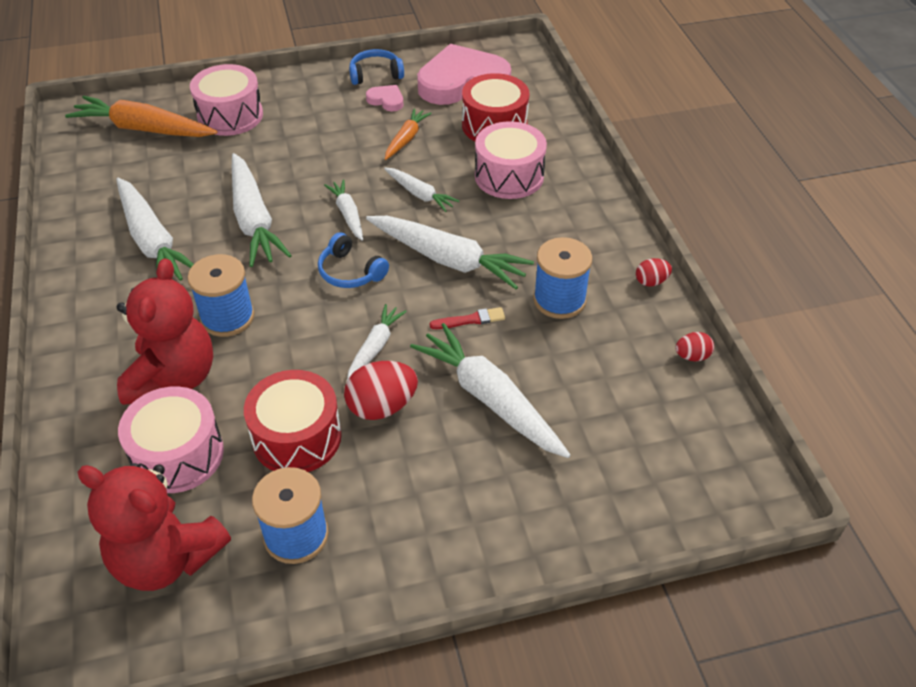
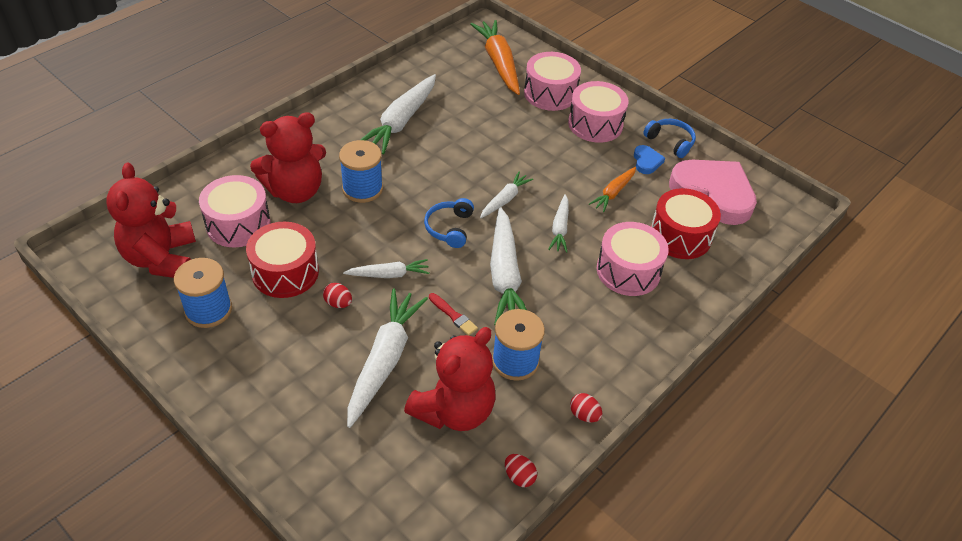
camera: 55 degrees right, 0 degrees up
(253, 220) = (459, 156): white carrot -> none
(305, 107) = (595, 124): none -> pink drum
(382, 406) = (338, 303): red egg -> red egg, size x0.55
(386, 100) = (646, 162): pink heart -> blue heart
(406, 139) = (613, 193): orange carrot -> orange carrot turned 135 degrees clockwise
(588, 370) = (454, 410): none -> red teddy bear

